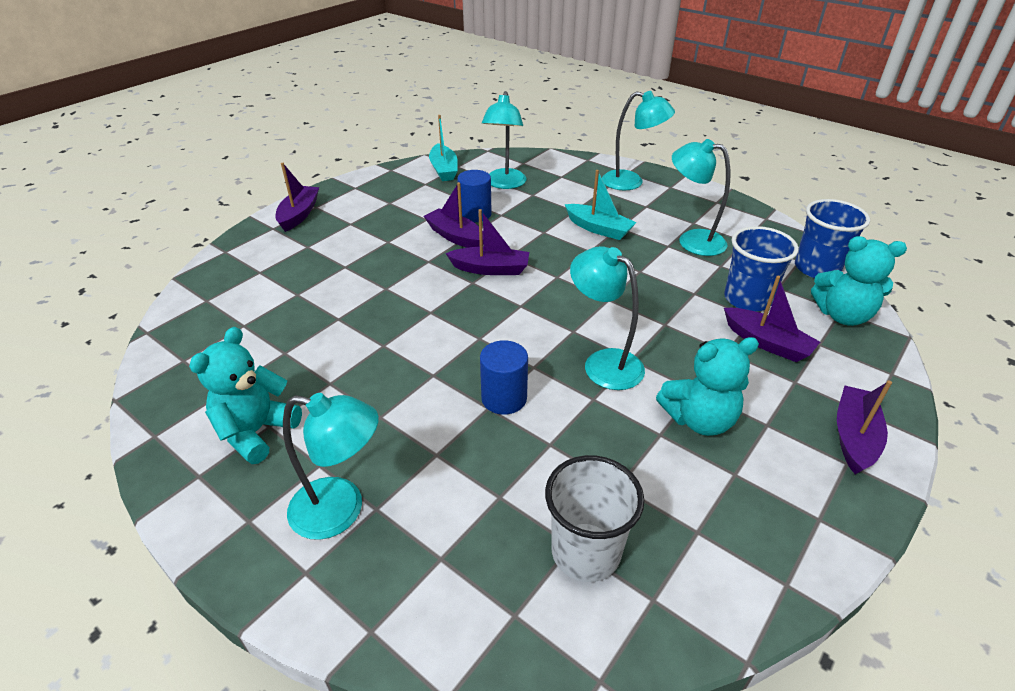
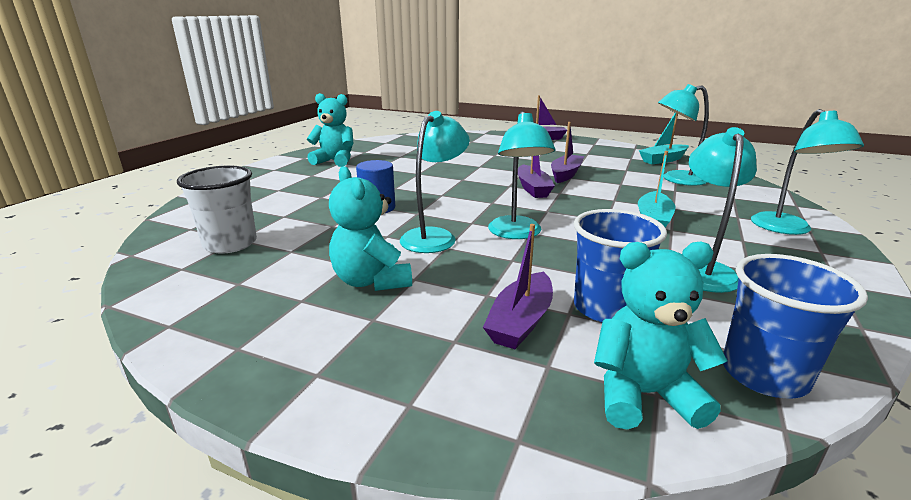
camera: 75 degrees right, 15 degrees down
(341, 510) = (277, 183): turquoise lamp -> turquoise lamp (516, 233)
(475, 214) = (608, 176): blue cylinder -> none
(842, 315) = (643, 394): turquoise teddy bear -> turquoise teddy bear turned 90 degrees clockwise
(854, 437) = (362, 383): purple boat -> none

